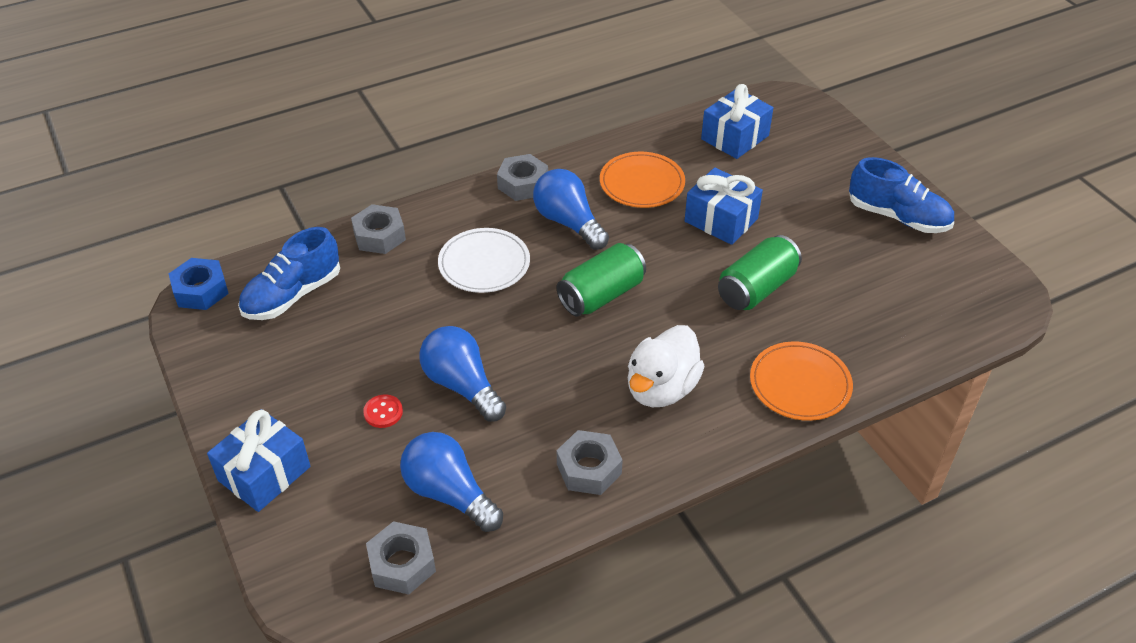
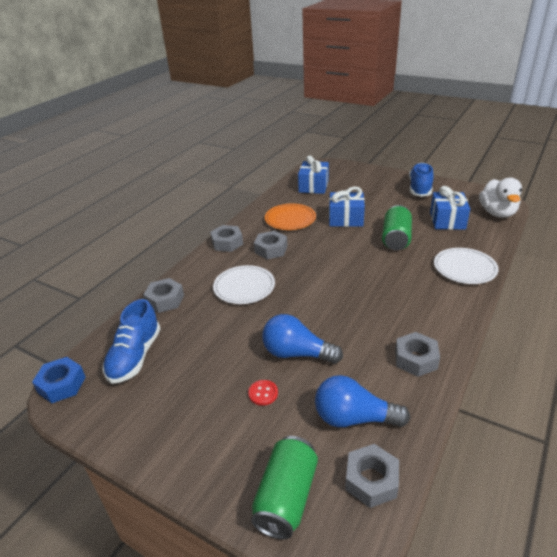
camera: 30 degrees left, 10 degrees down
(264, 473) = (216, 478): blue gift -> blue gift (447, 220)
(568, 222) = (271, 249): blue light bulb -> grey nut
(601, 295) = (325, 273): green can -> green can (286, 497)
(661, 388) = (405, 301): white duck -> white duck (497, 213)
(800, 384) = (464, 268): orange plate -> white plate
(897, 217) = (420, 188): blue shoe -> blue shoe turned 75 degrees counterclockwise

